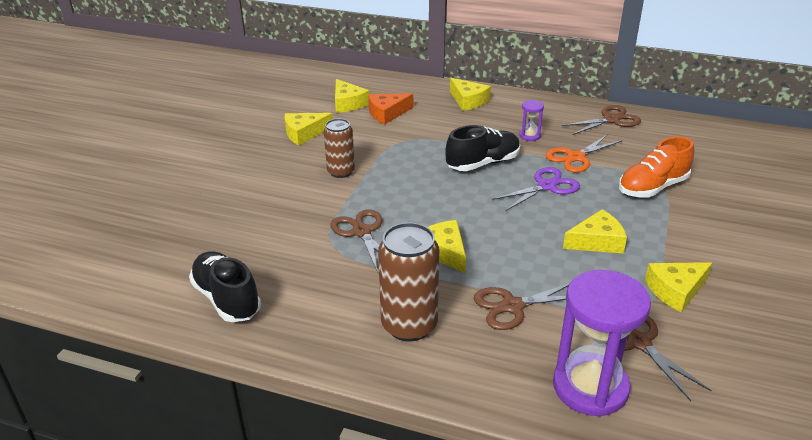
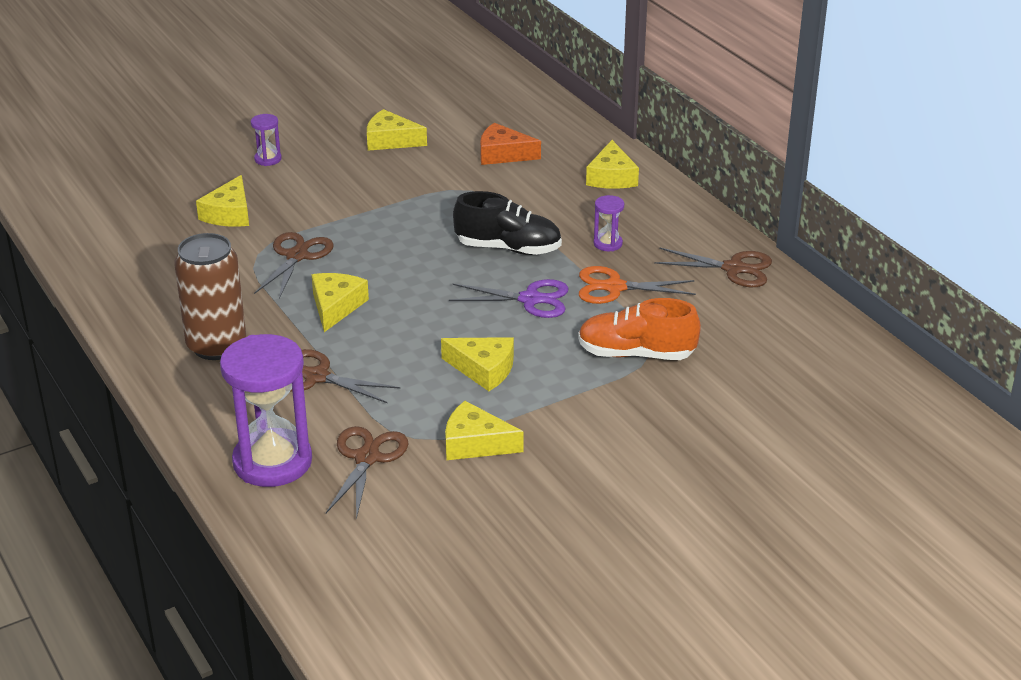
camera: 40 degrees right, 0 degrees up
(227, 299) = (121, 256): black shoe -> none
(236, 179) = (268, 159): none -> purple hourglass
(341, 172) = (364, 194): brown can -> none
(348, 103) = (482, 126): yellow cheese -> yellow cheese (229, 214)

